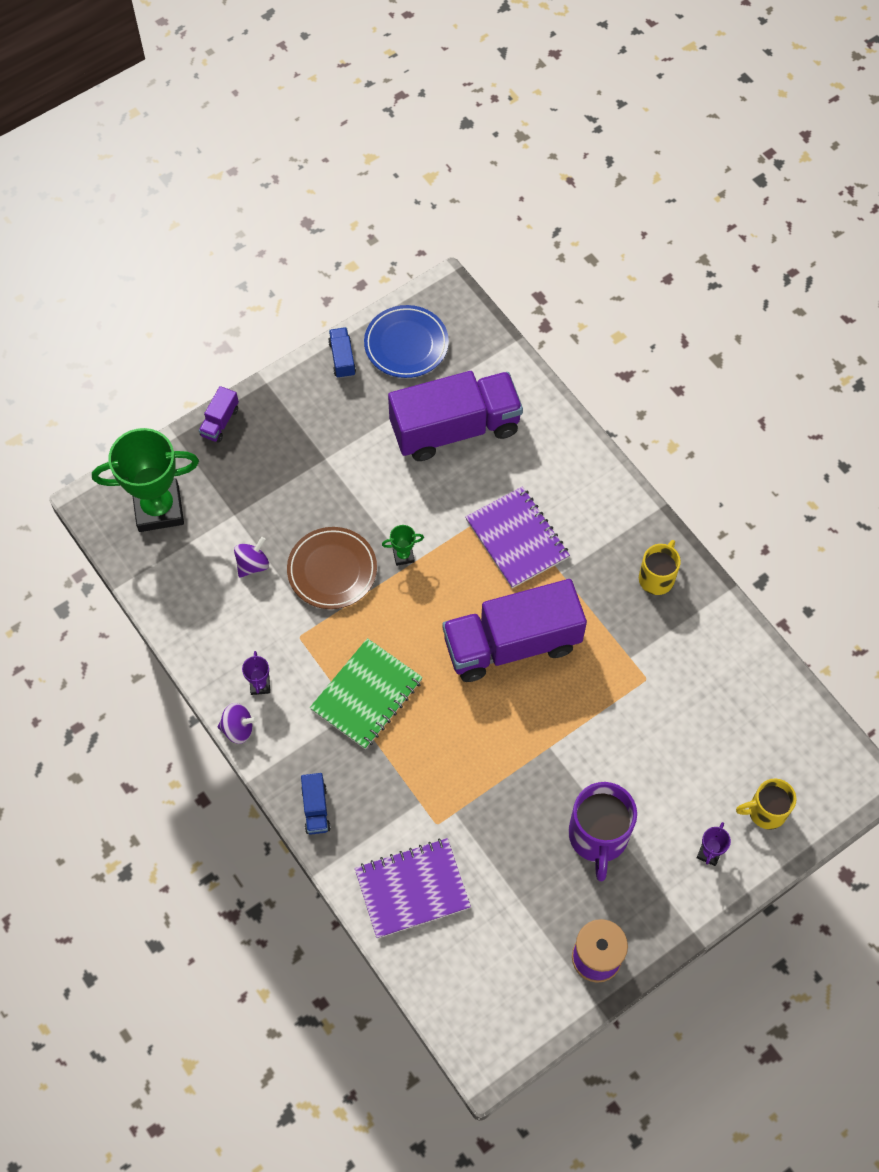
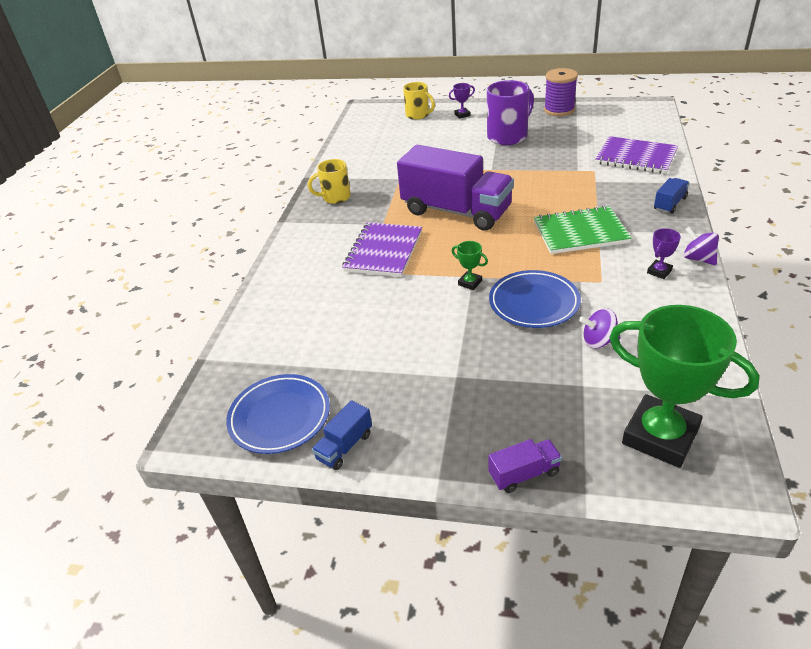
camera: 130 degrees left, 25 degrees down
(332, 570) = (534, 303): brown plate -> blue plate
(455, 428) = (332, 332): purple truck -> none

